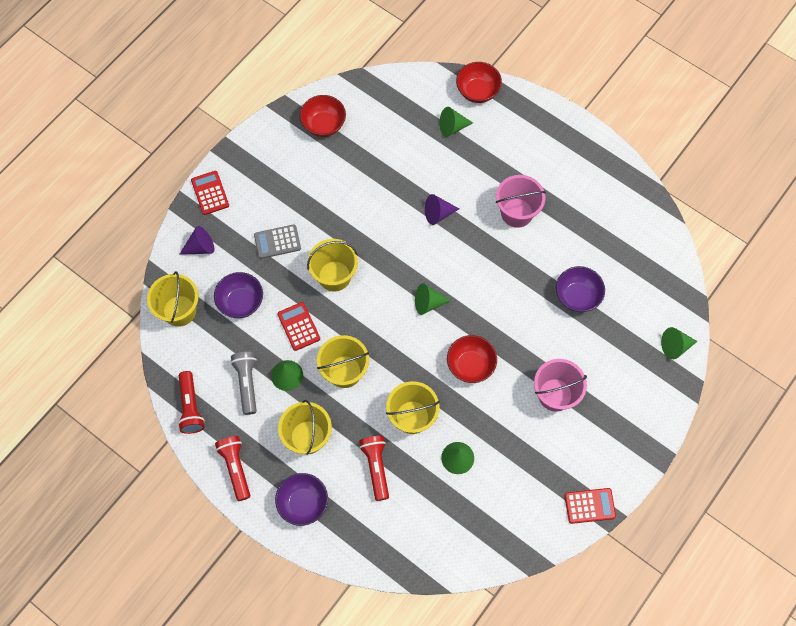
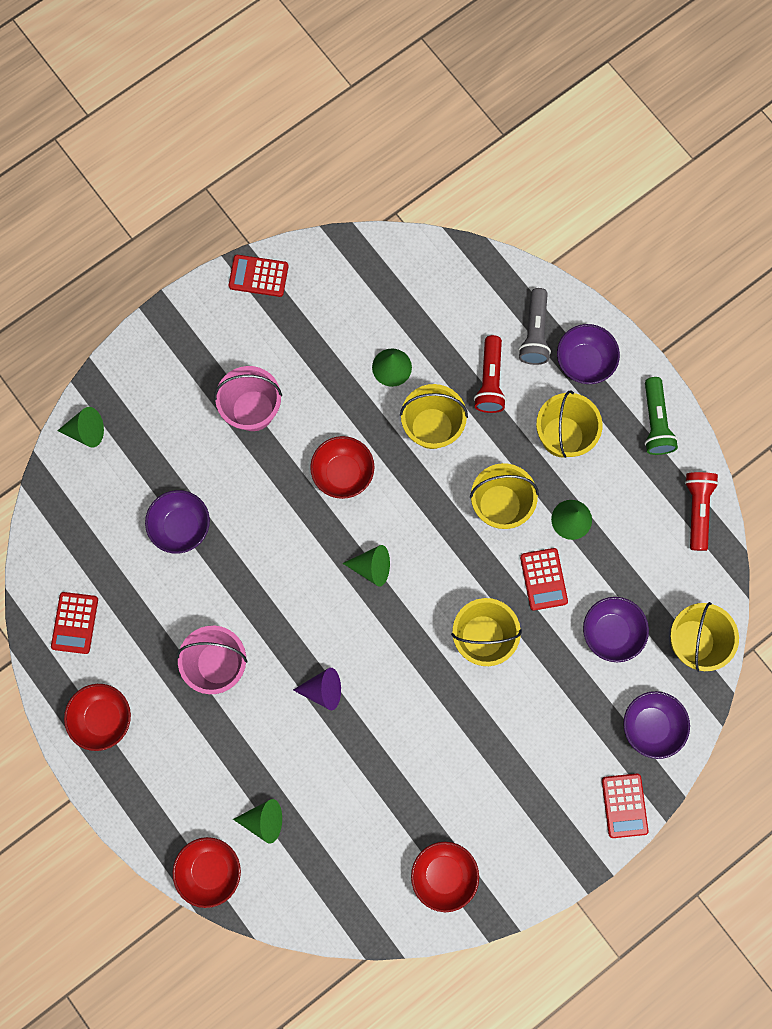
camera: 165 degrees left, 10 degrees up
(200, 247) = (650, 725): purple cone -> purple bowl
(235, 468) = (655, 422): red flashlight -> green flashlight
(247, 383) = (623, 522): grey flashlight -> grey flashlight (534, 333)
(277, 242) = (546, 705): grey calculator -> none
(582, 160) = (103, 717): none -> red bowl
(626, 213) = (75, 623): none -> red calculator

